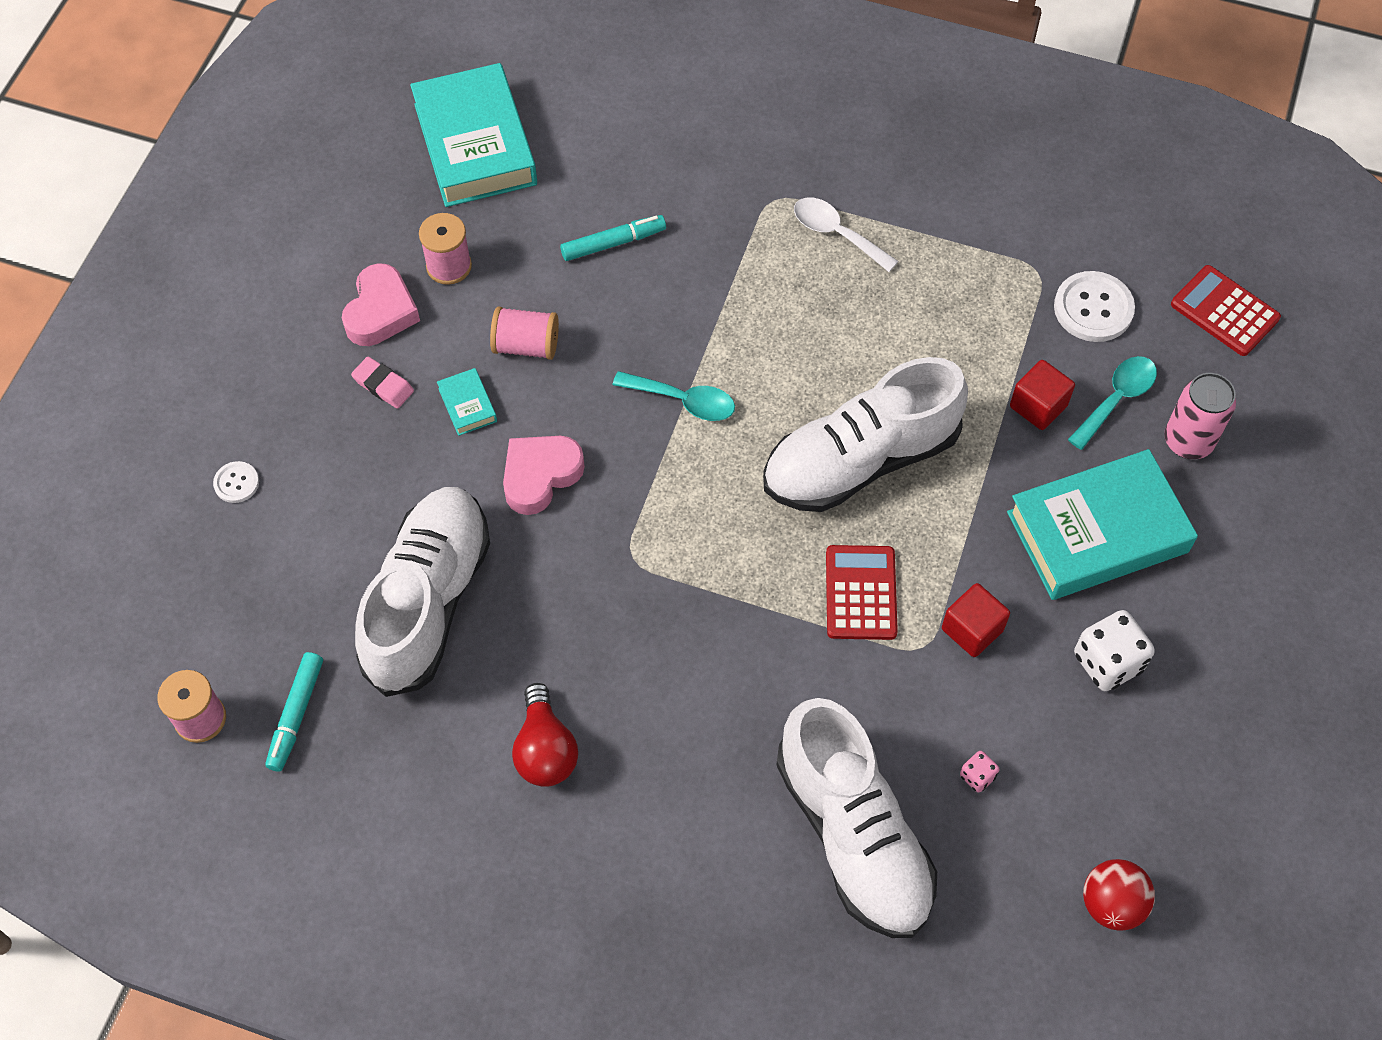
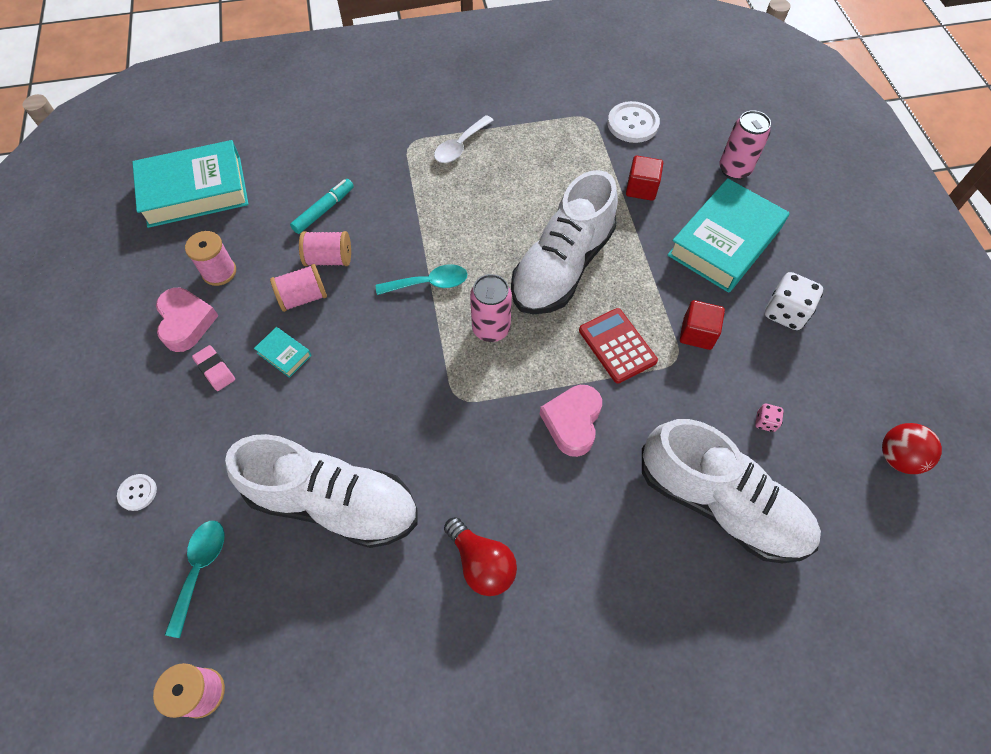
camera: 30 degrees left, 0 degrees up
(296, 715) = (279, 644): turquoise marker -> none
(383, 385) = (215, 370): pink eraser -> pink eraser turned 45 degrees clockwise
(428, 601) = (333, 502): white shoe -> white shoe turned 120 degrees clockwise
(475, 144) = (195, 191): turquoise book -> turquoise book turned 60 degrees counterclockwise
(540, 476) = (363, 376): pink heart -> pink heart (572, 422)
(583, 311) = (329, 259): none -> pink spool
(722, 494) = (491, 329): none -> pink can
(836, 233) = (460, 146): white spoon -> white spoon turned 60 degrees counterclockwise
(1116, 399) = (680, 165): turquoise spoon -> turquoise spoon (200, 569)
(1224, 311) = (701, 95): red calculator -> none

